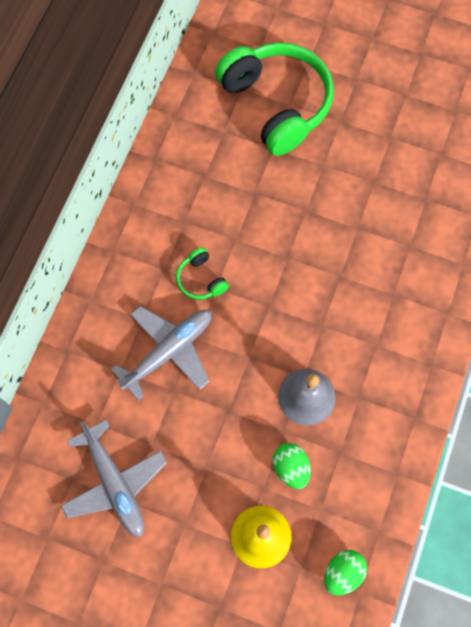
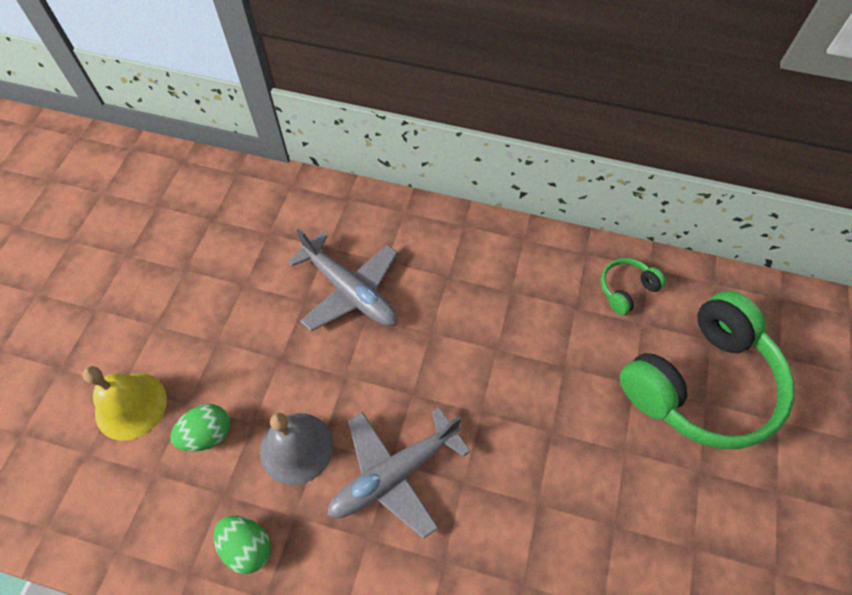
camera: 85 degrees right, 10 degrees down
(114, 483) = (205, 255): grey plane -> grey plane (395, 473)
(201, 279) = (439, 315): green headphones -> green headphones (626, 289)
(343, 573) = (73, 505): green egg -> green egg (247, 546)

